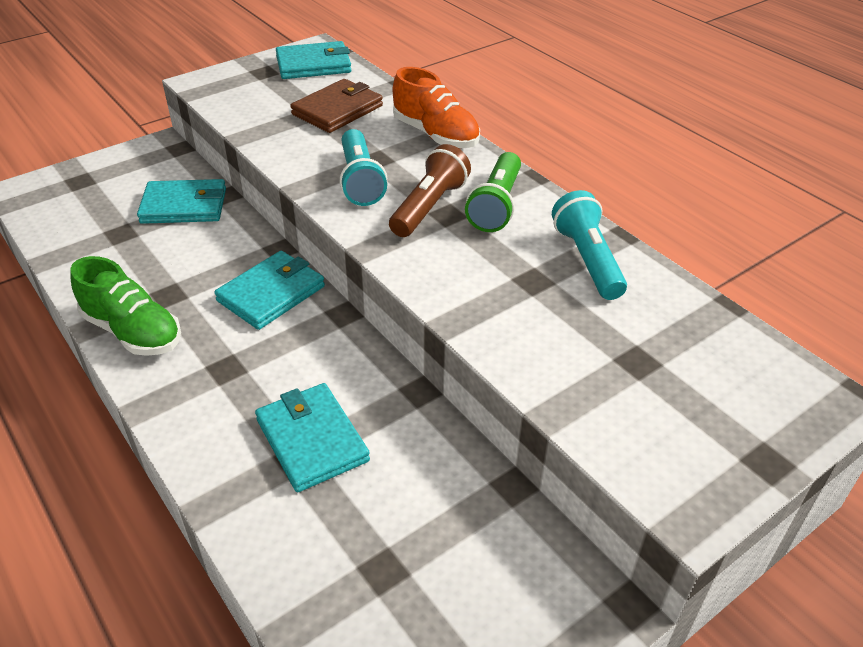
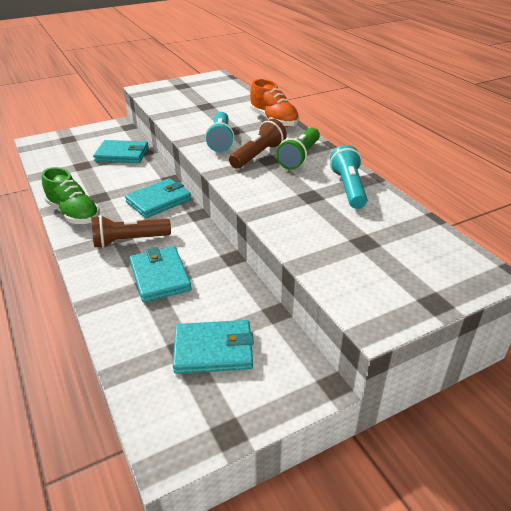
camera: 10 degrees right, 5 degrees down
(243, 376) = (129, 241): none -> brown flashlight
(314, 65) = (212, 83): turquoise wallet -> turquoise wallet (213, 350)
(337, 110) = (219, 106): brown wallet -> none

